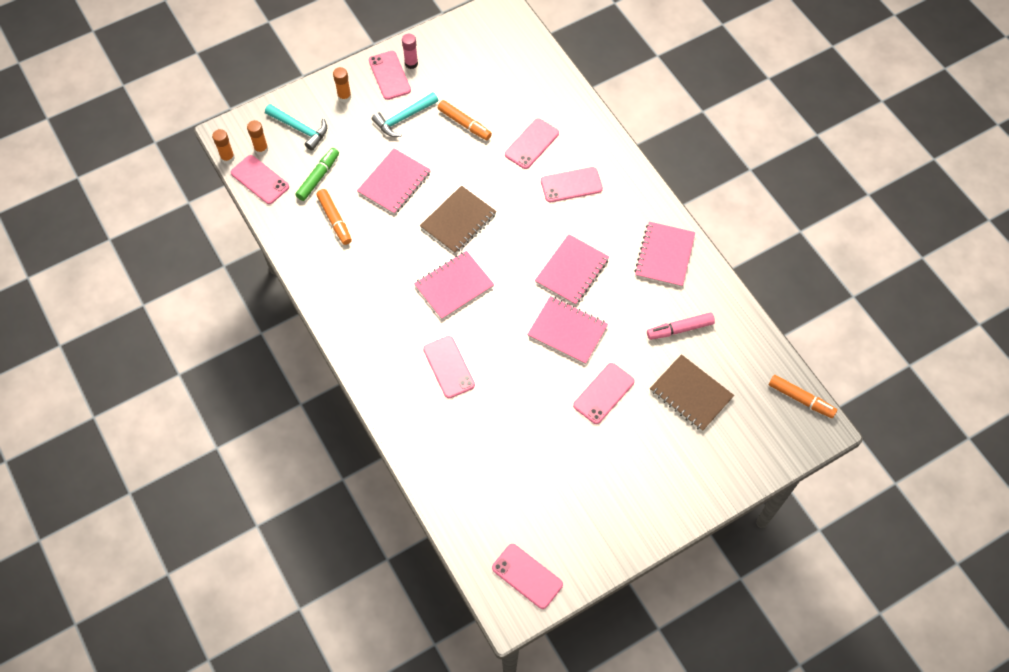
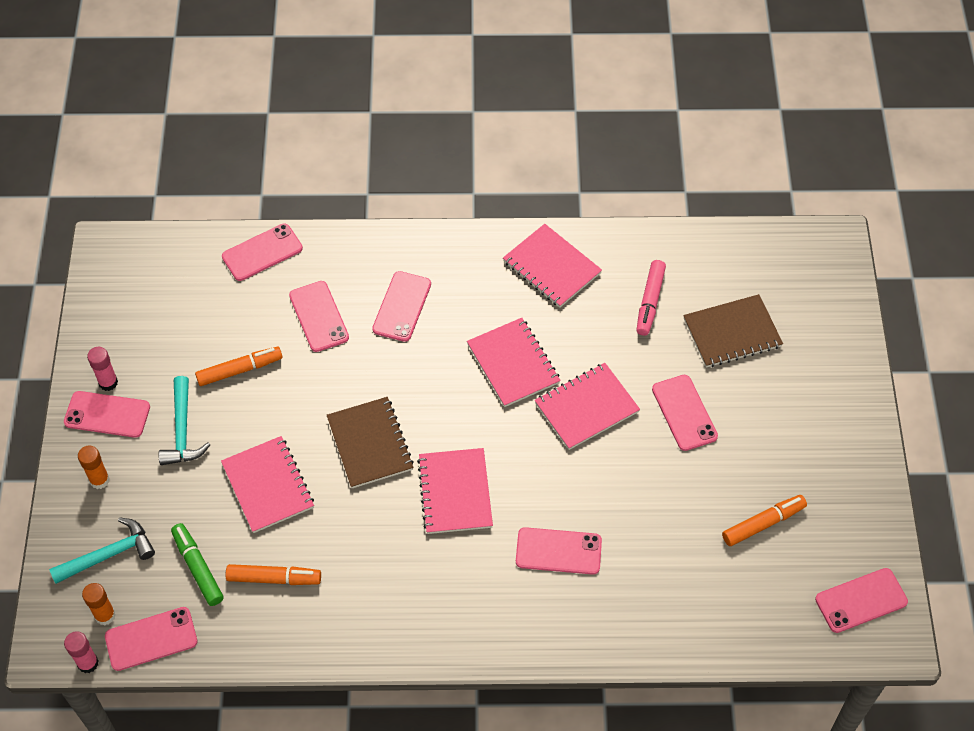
camera: 60 degrees left, 5 degrees down
(227, 158) = (88, 663): orange glue stick -> pink glue stick
(557, 88) = (262, 252): none -> pink phone
(801, 399) = (793, 241): orange marker -> orange marker (763, 523)

